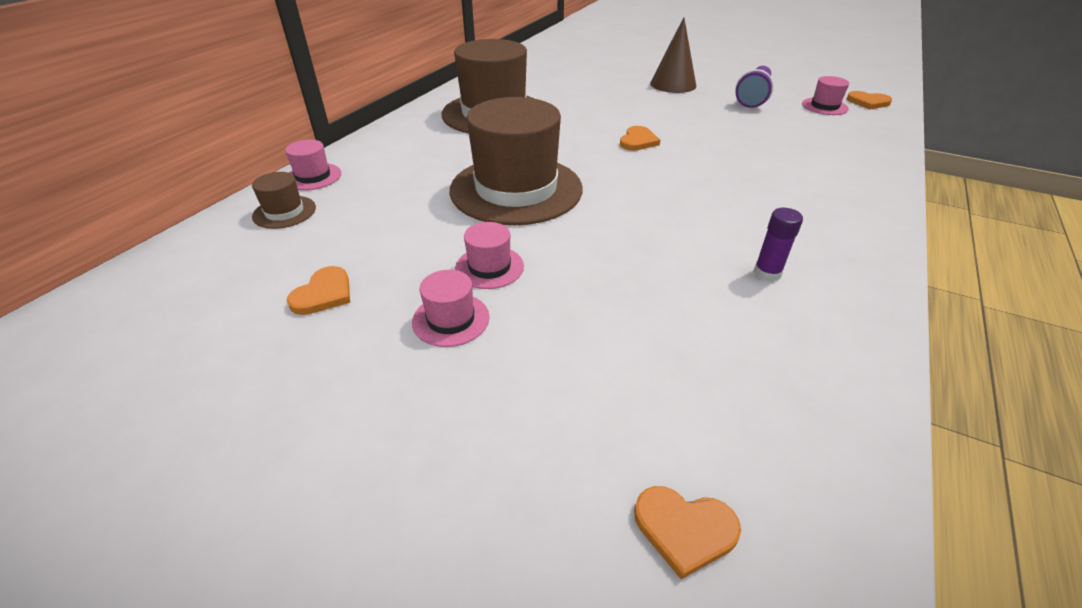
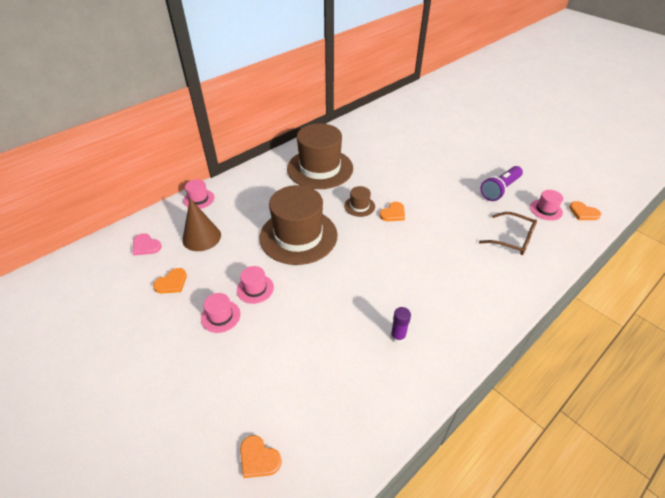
camera: 20 degrees right, 5 degrees up
(241, 253) = (146, 246): none -> pink heart
(284, 212) = (175, 222): brown hat -> brown hat (359, 206)
(673, 84) = (452, 164): brown cone -> brown cone (201, 237)
(814, 139) = (512, 239): none -> brown glasses

